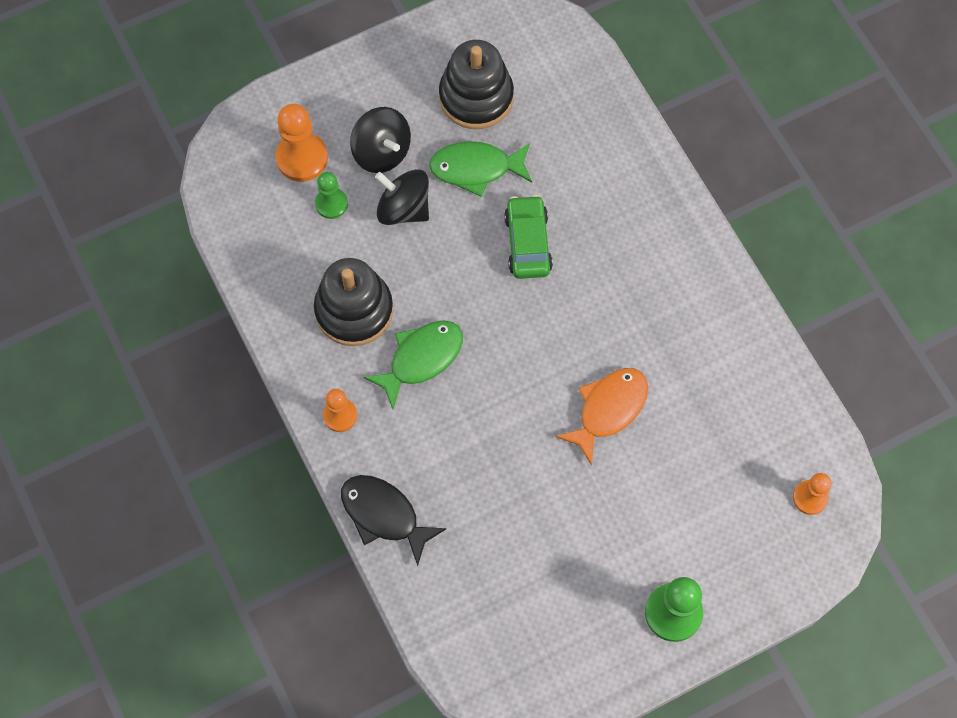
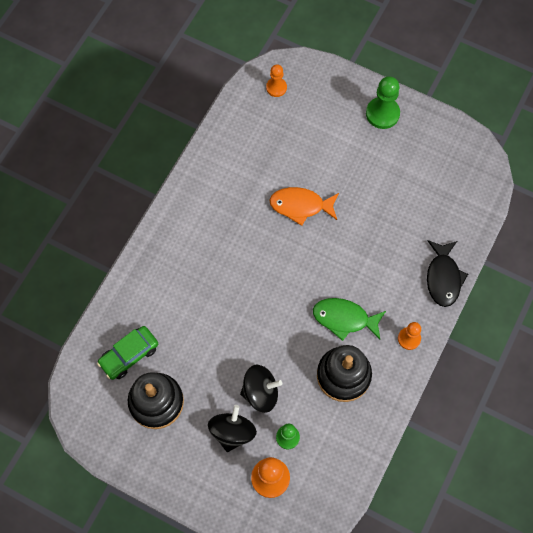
camera: 125 degrees left, 0 degrees up
(403, 208) = (260, 392): black spinning top -> black spinning top turned 90 degrees counterclockwise
(476, 168) = (205, 369): green fish -> none
(527, 243) = (233, 308): green car -> green car (129, 355)

